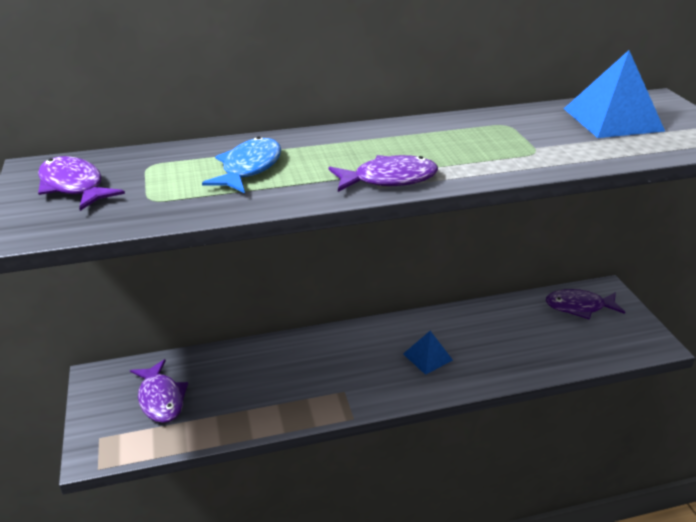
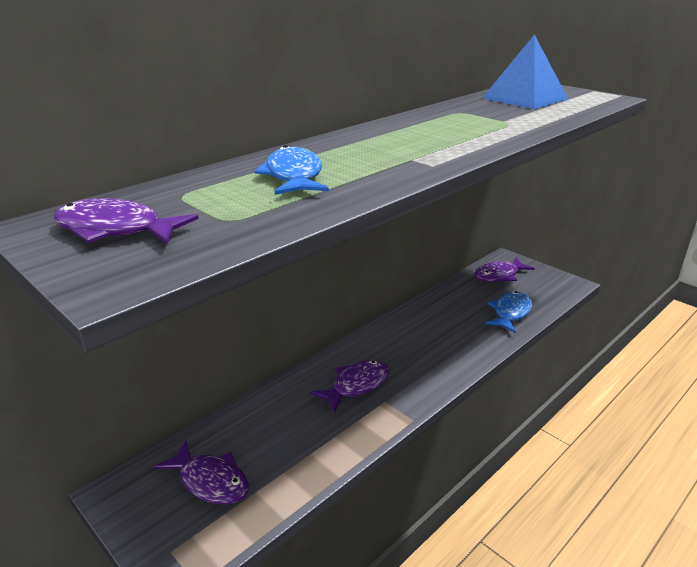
camera: 30 degrees left, 5 degrees down
(389, 179) = (432, 159): purple fish -> purple fish (356, 385)
(427, 357) = (427, 348): blue pyramid -> none
(549, 352) = (510, 313): none -> blue fish

